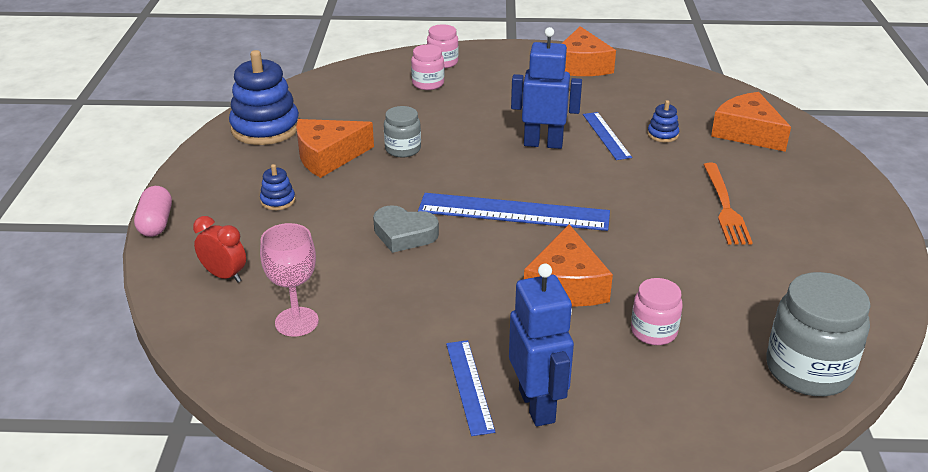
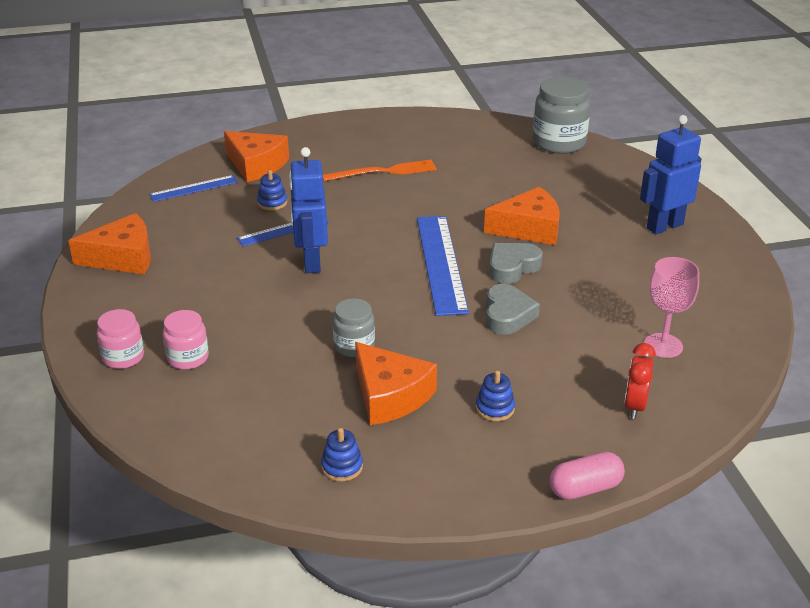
camera: 105 degrees left, 0 degrees up
(265, 128) = (342, 467): blue stacking toy -> blue stacking toy, size x0.45
(469, 386) = (668, 253): blue ruler -> blue ruler (194, 188)
(488, 255) = (512, 267): none -> grey heart
(653, 331) = (559, 192): pink jar -> none
(747, 133) = (256, 165): orange cheese -> orange cheese turned 90 degrees counterclockwise

